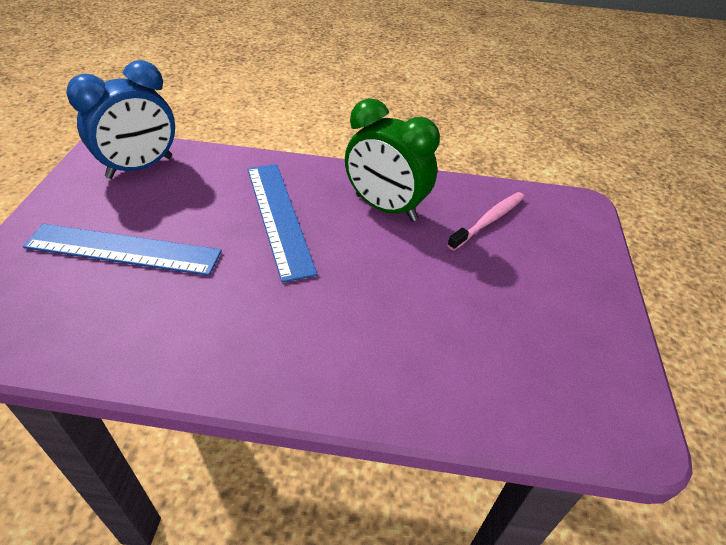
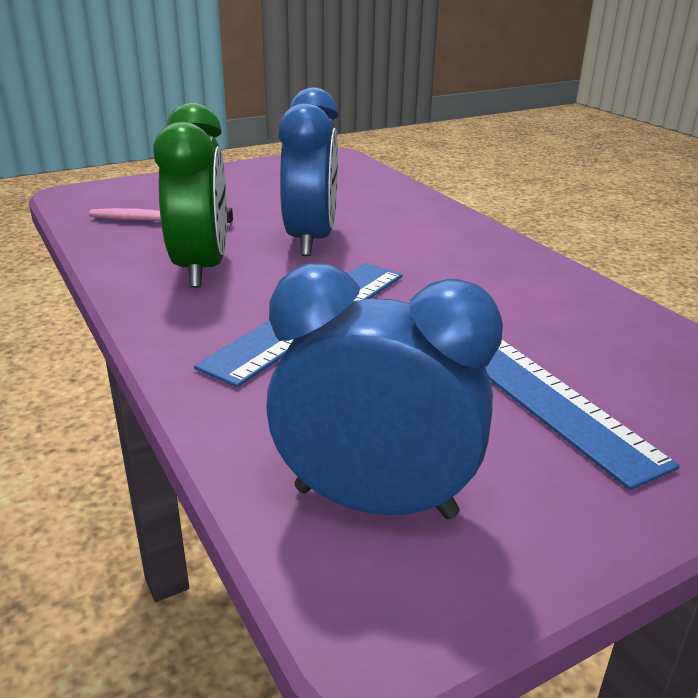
camera: 125 degrees left, 15 degrees down
(386, 274) = (311, 240): none -> blue clock

